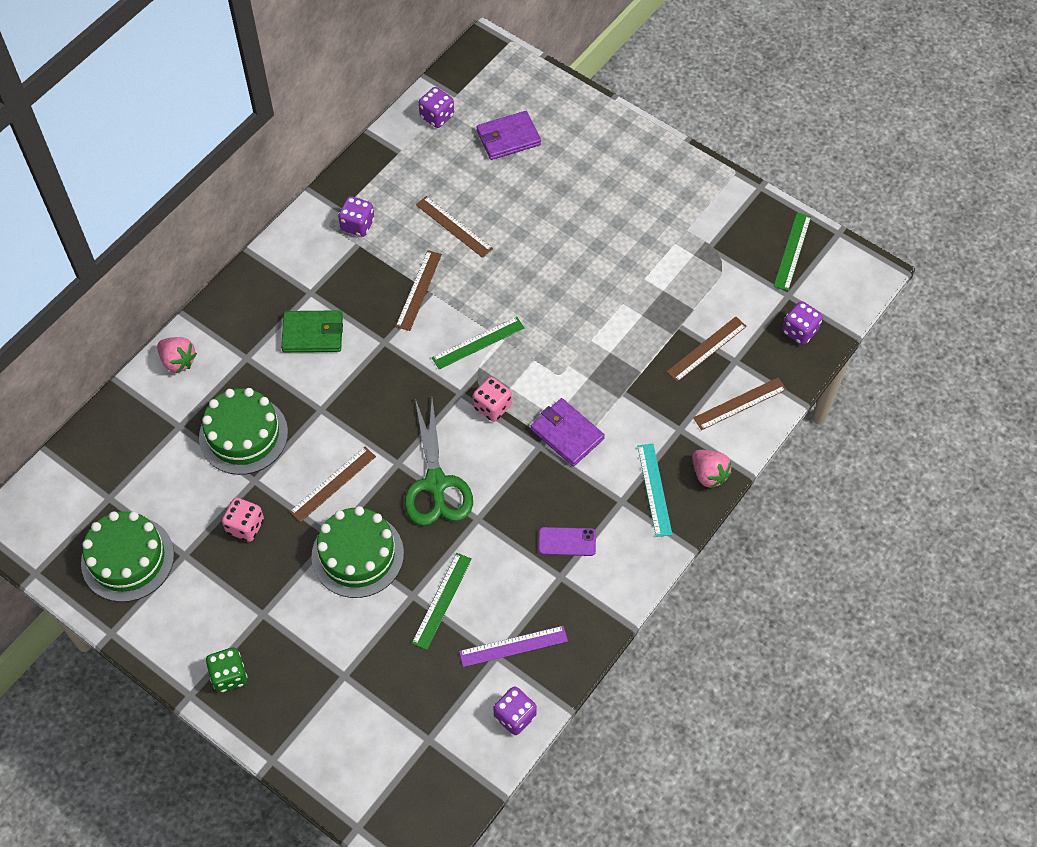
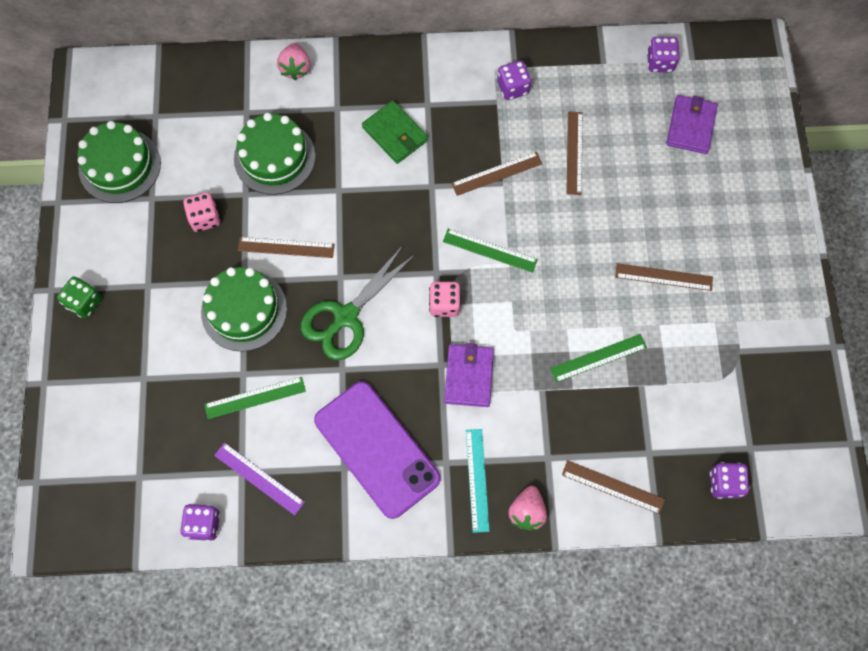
camera: 50 degrees right, 10 degrees up
(508, 138) = (690, 126): purple wallet -> purple wallet turned 75 degrees clockwise
(567, 541) = (377, 449): purple phone -> purple phone, size x2.38
(654, 489) = (477, 480): turquoise ruler -> turquoise ruler turned 45 degrees counterclockwise
(706, 349) = (639, 422): brown ruler -> brown ruler (663, 277)
(792, 251) = (796, 419): green ruler -> green ruler (598, 358)

